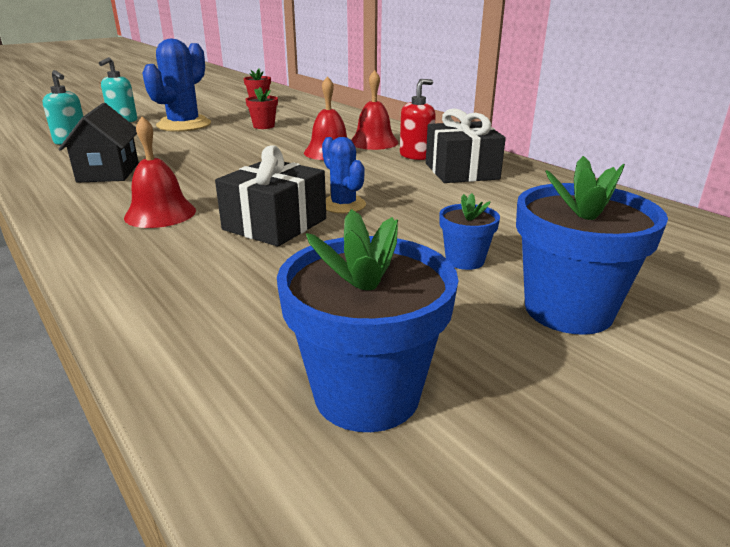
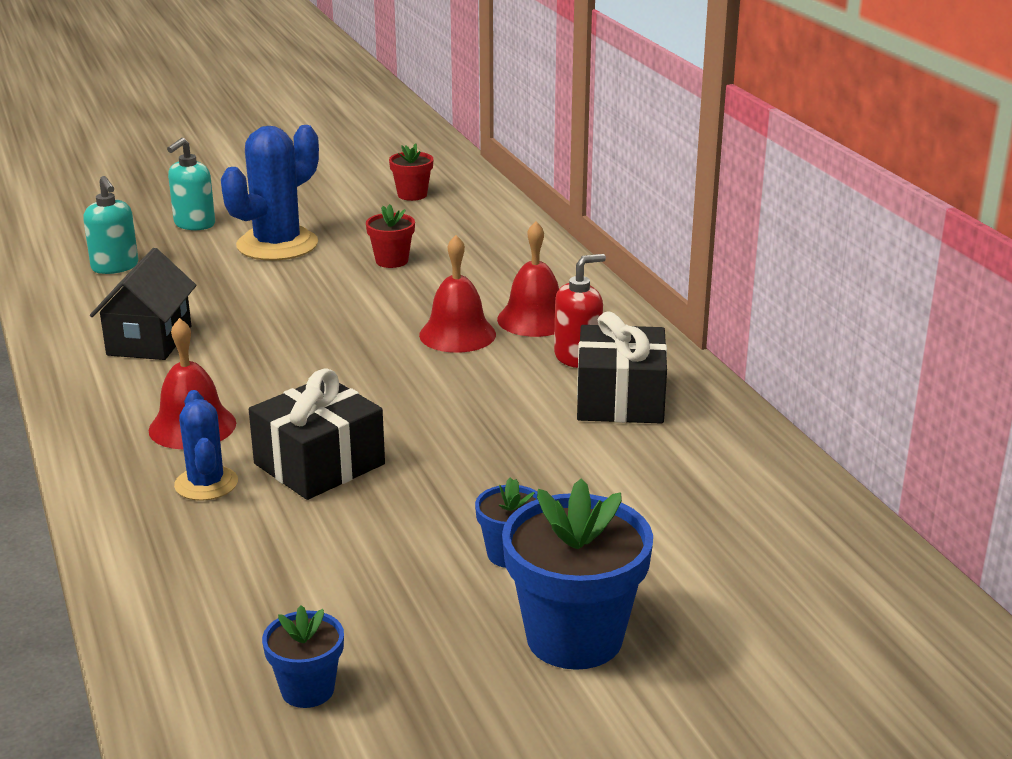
camera: 15 degrees right, 0 degrees up
(343, 205) = (419, 443): blue cactus -> blue cactus (206, 484)
(367, 394) = (307, 690): blue flower pot -> blue flower pot, size x0.52

